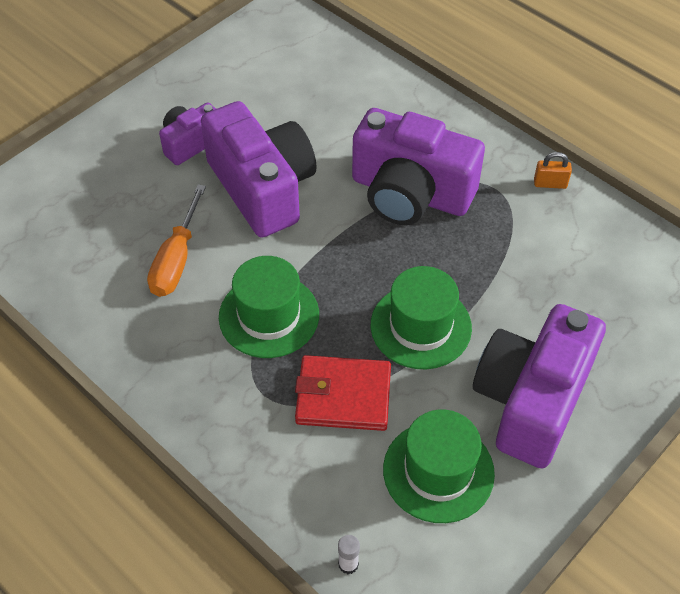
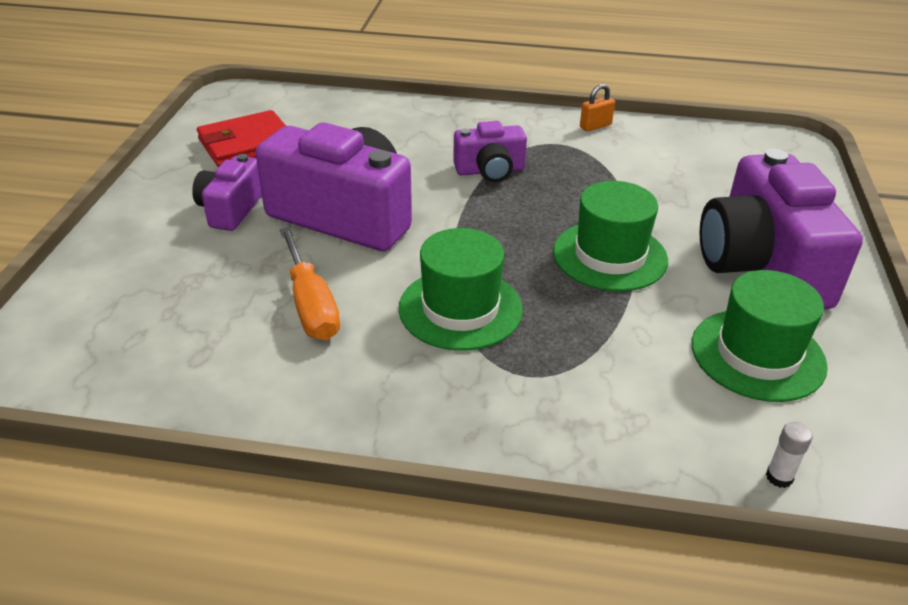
camera: 35 degrees left, 15 degrees down
(343, 396) = (605, 339): red wallet -> red wallet (247, 144)
(410, 193) = (490, 171): purple camera -> purple camera, size x0.53

